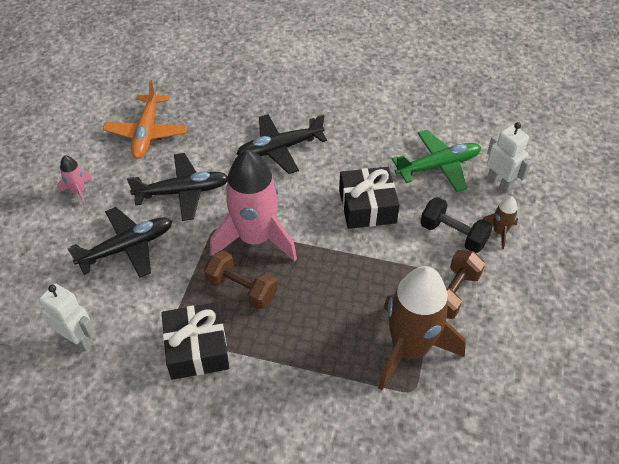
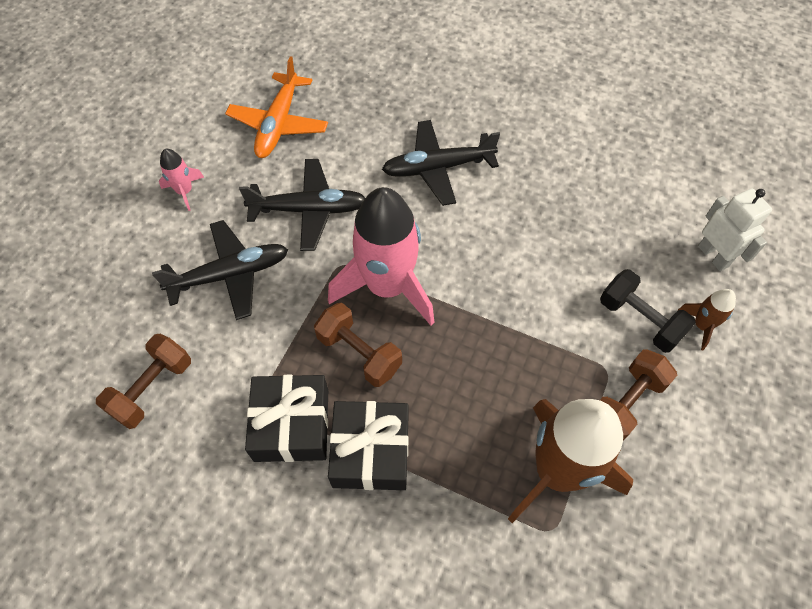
camera: 10 degrees right, 10 degrees up
(78, 339) = (152, 388): white robot -> brown dumbbell
(367, 206) = (535, 263): black gift -> black gift (371, 451)
(438, 166) = (636, 221): green plane -> none

